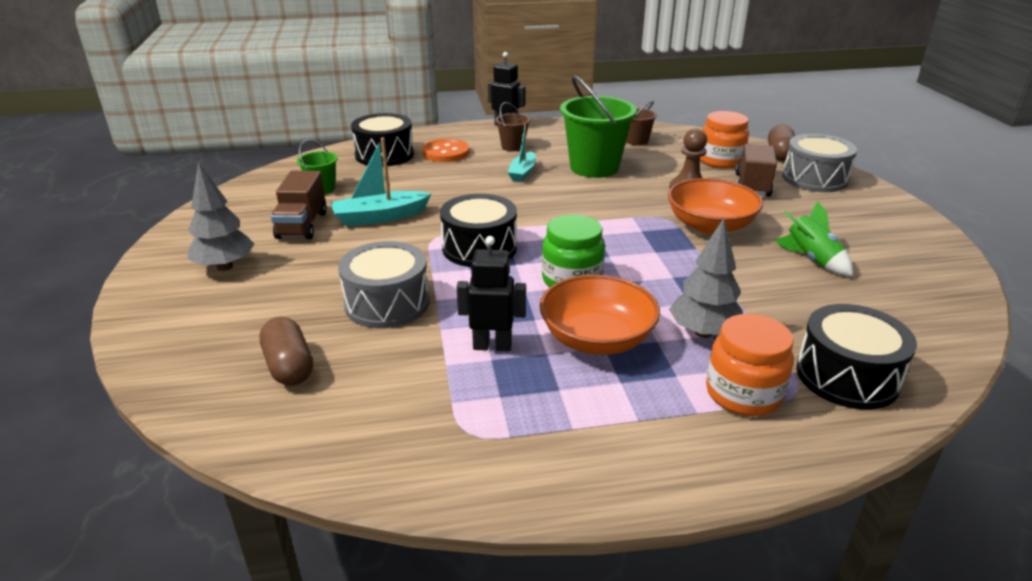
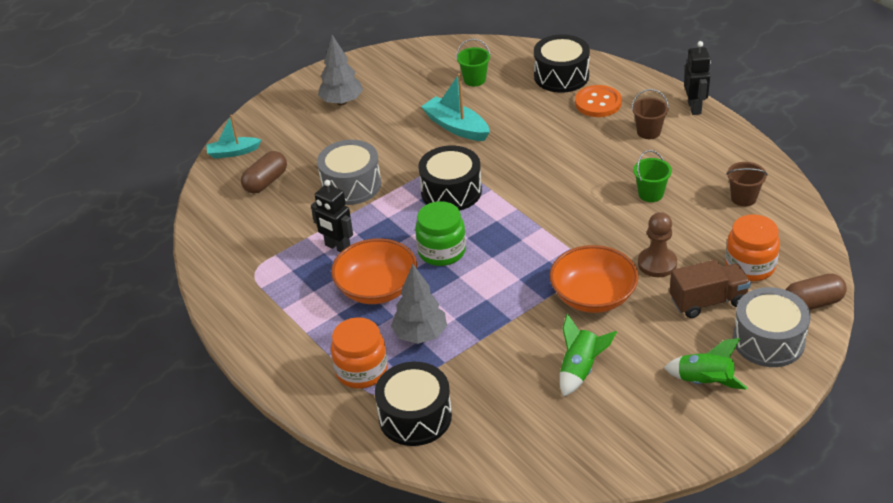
camera: 65 degrees right, 10 degrees up
(302, 225) = (415, 101): brown truck -> none
(492, 346) = (337, 247): black robot -> black robot turned 150 degrees clockwise
(522, 173) = (598, 159): turquoise boat -> turquoise boat (233, 152)
(594, 167) = (650, 194): green bucket -> green bucket, size x0.50
(854, 213) = (705, 382): none -> green rocket

